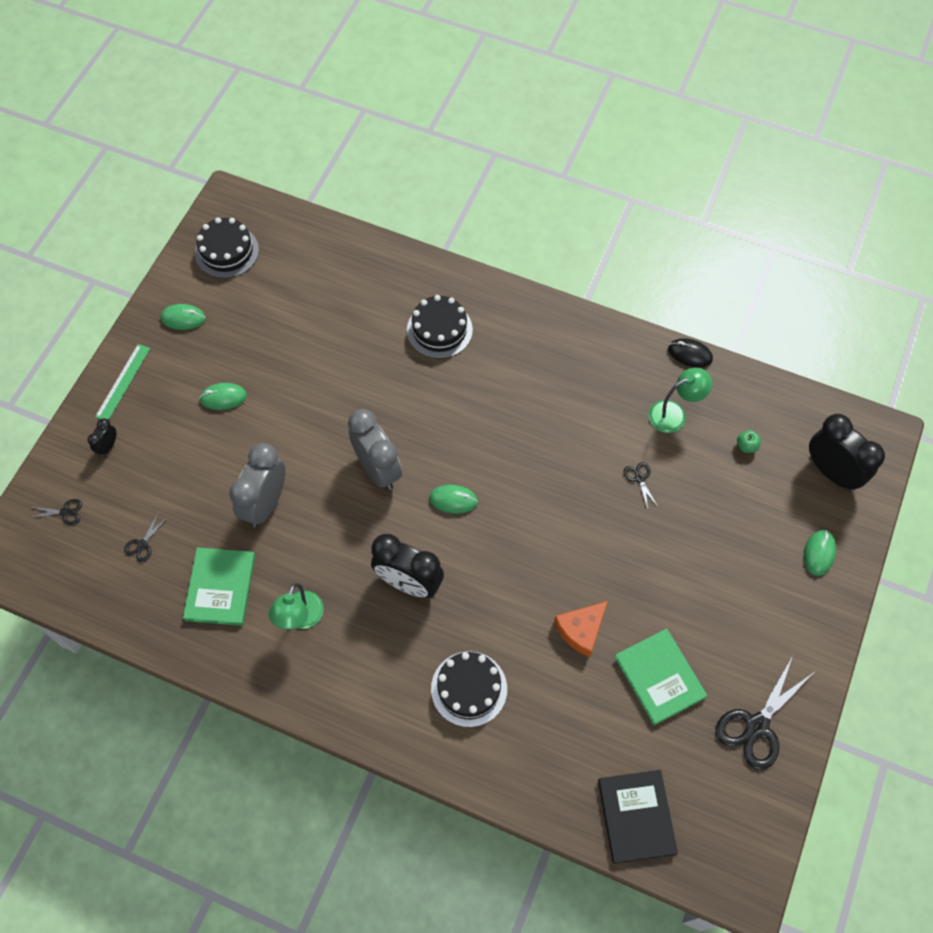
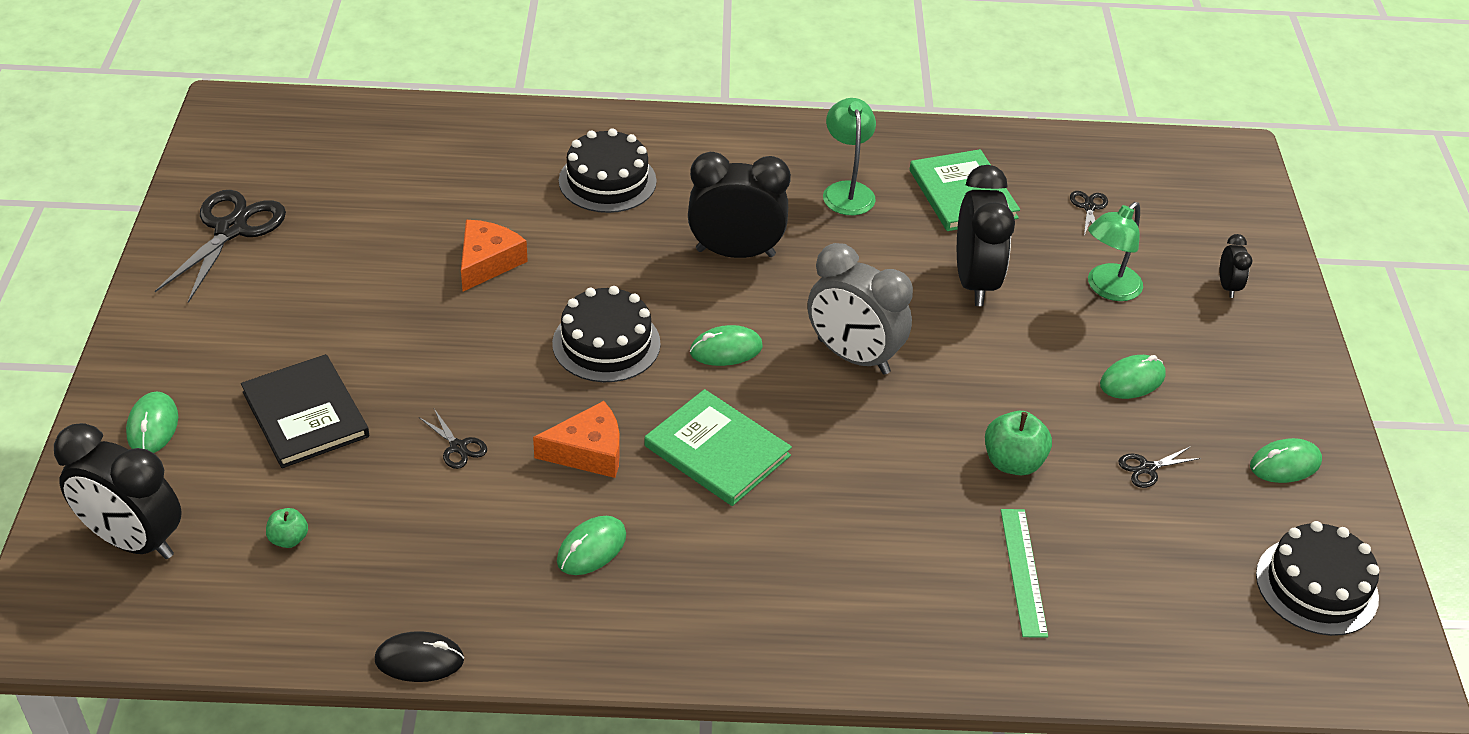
camera: 155 degrees right, 20 degrees down
(65, 512) = (1209, 213): black scissors -> black scissors (1147, 468)
(123, 382) = (1284, 360): green ruler -> green ruler (1023, 571)
(265, 503) = (974, 282): grey clock -> black clock
(330, 367) = (1013, 462): none -> green apple
(439, 330) = (878, 568): black cake -> black cake (606, 343)
(565, 451) = (588, 452): none -> orange cheese
(584, 388) = (591, 548): none -> green mouse
(636, 816) = (368, 130): black book -> black book (306, 414)
(659, 677) = (369, 243): green book -> green book (717, 451)
(674, 413) = (425, 553): green lamp -> green lamp (1107, 289)

